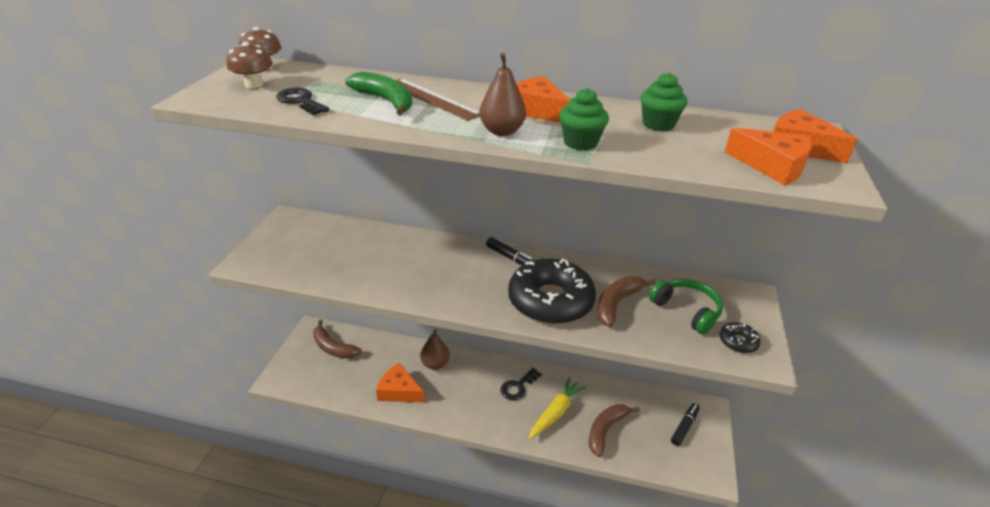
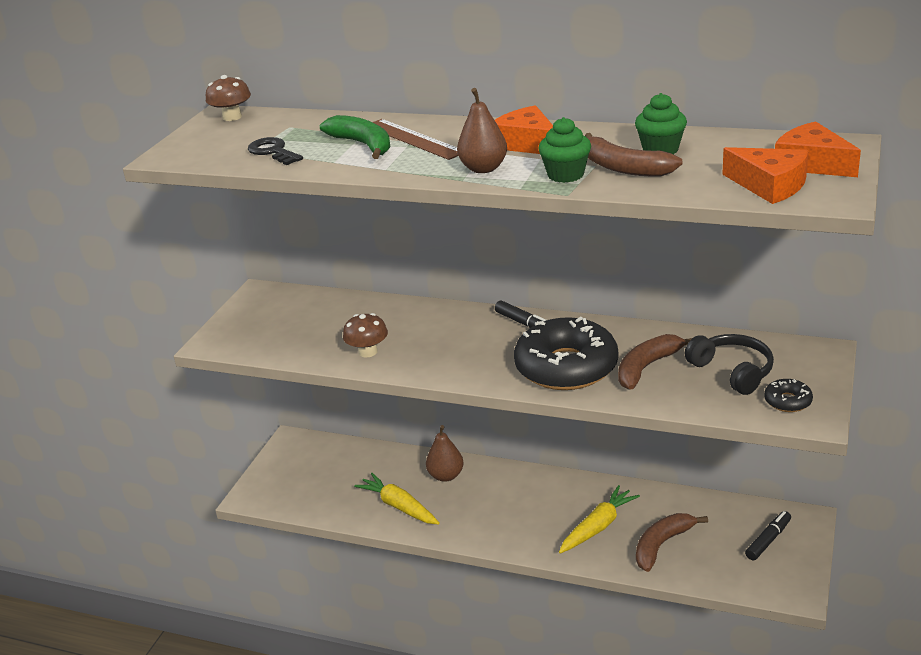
camera: 10 degrees right, 5 degrees down
(254, 84) = (223, 137): brown mushroom -> brown mushroom (368, 352)
(333, 347) = (317, 460): brown banana -> brown banana (623, 168)
(399, 391) = (399, 506): orange cheese -> yellow carrot
(518, 386) = (552, 499): black key -> none
(686, 311) = (732, 371): green headphones -> black headphones

